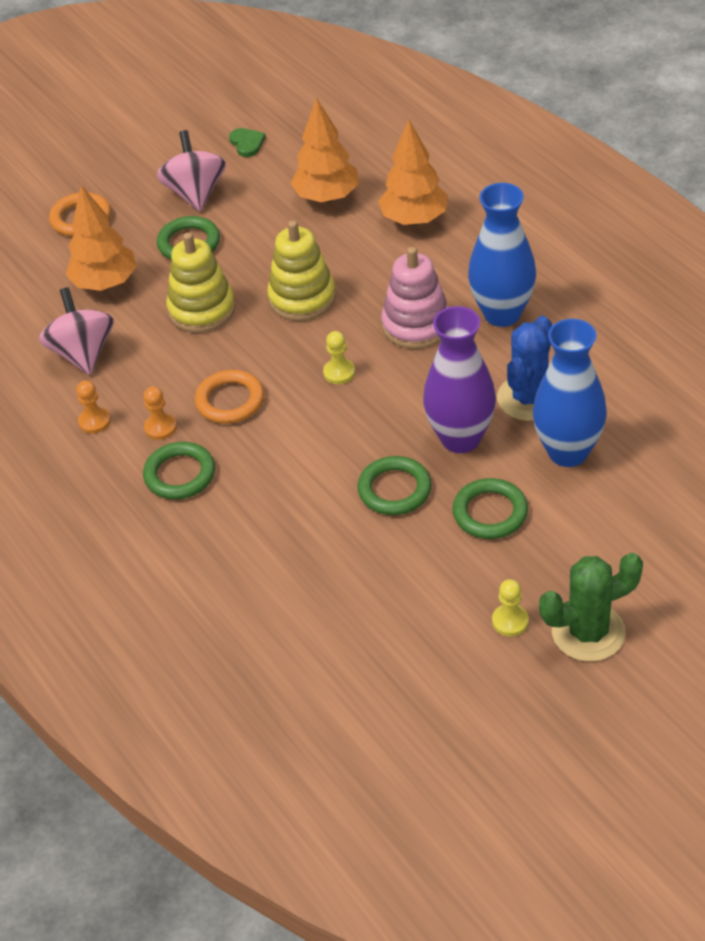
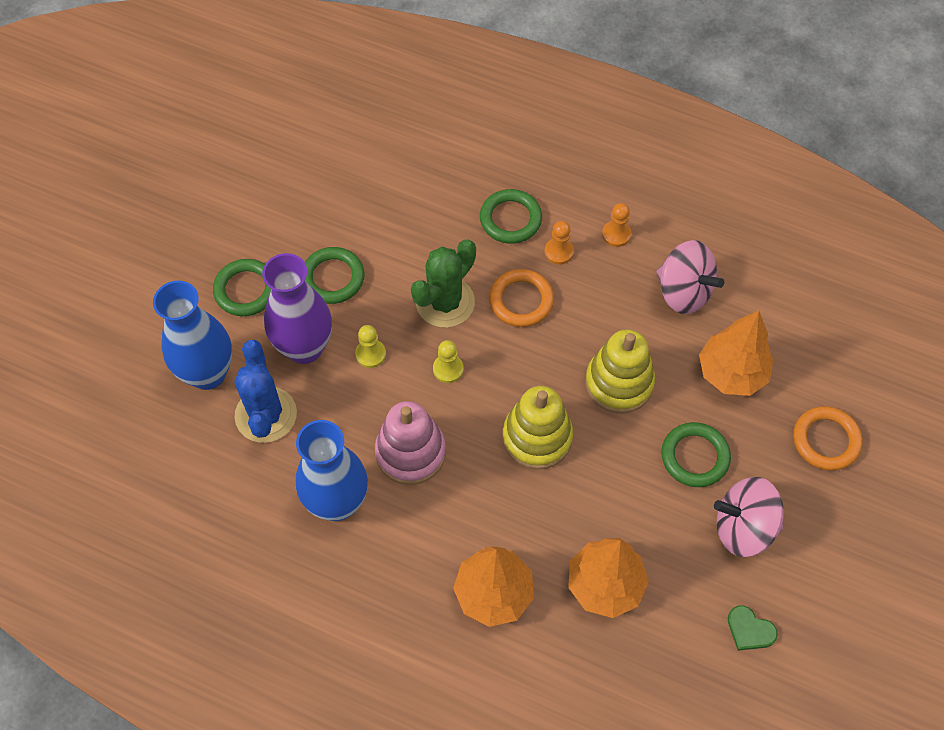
camera: 145 degrees right, 15 degrees up
(195, 193) = (743, 527): pink spinning top -> pink spinning top turned 135 degrees clockwise
(510, 621) = (189, 211): yellow pawn -> yellow pawn (370, 354)
(588, 632) = (128, 226): green cactus -> green cactus (445, 302)

